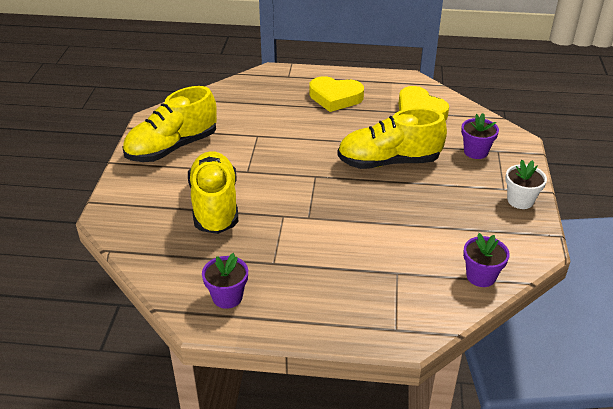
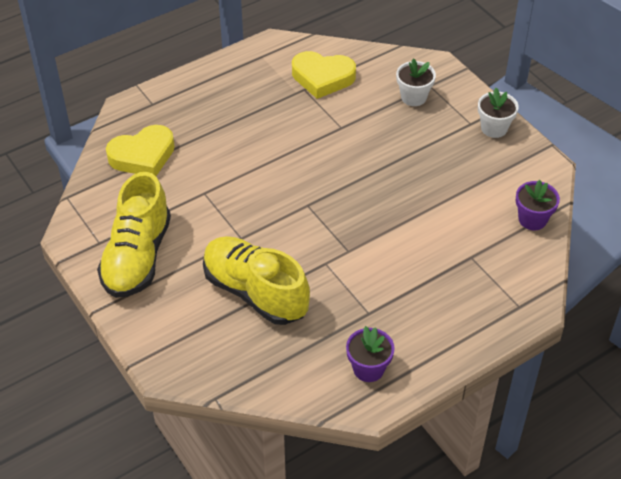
camera: 40 degrees left, 10 degrees up
(335, 98) = (229, 105): yellow heart -> yellow heart (143, 156)
(389, 162) = (354, 151): yellow shoe -> none
(475, 152) = (413, 97): purple flower pot -> white flower pot

